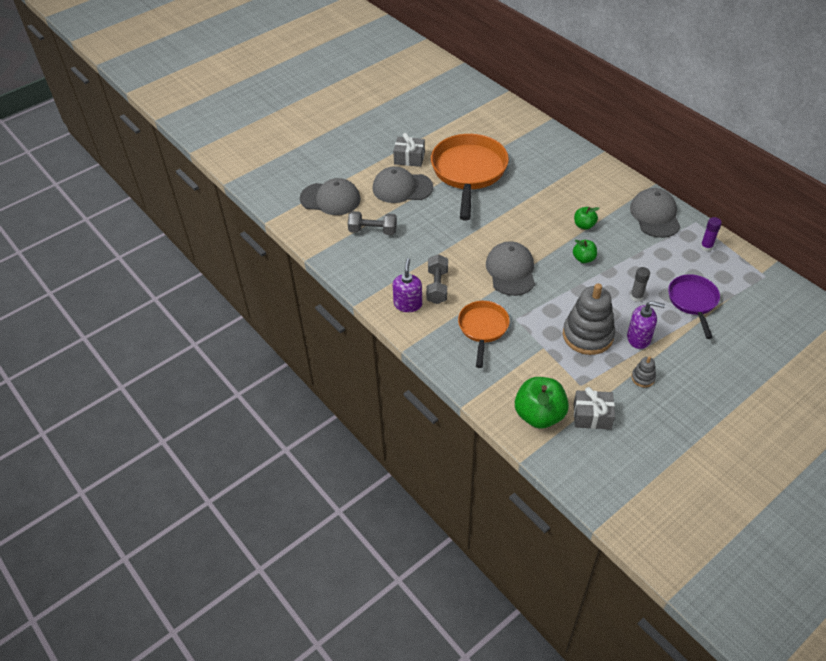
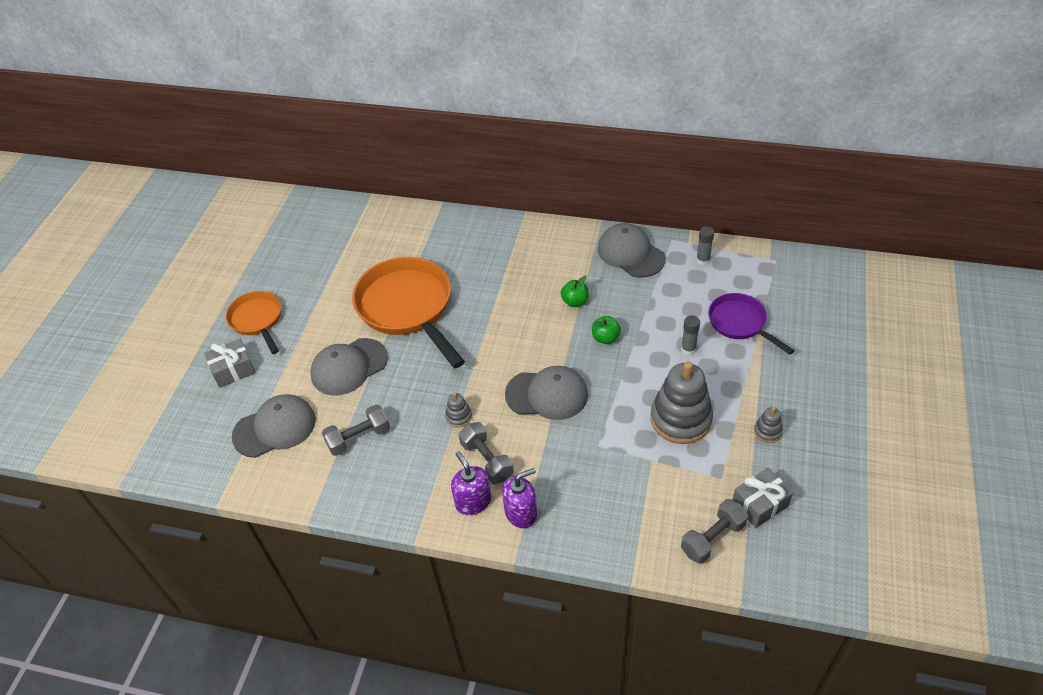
camera: 35 degrees left, 0 degrees up
(409, 158) = (327, 327): grey gift -> grey gift (233, 370)
(442, 252) = (458, 416): none -> grey stacking toy
(483, 328) = (575, 478): orange pan -> orange pan (257, 320)
(511, 271) = (547, 394): grey cap -> grey cap turned 135 degrees clockwise
(539, 415) = (712, 538): green apple -> grey dumbbell
(639, 338) = (728, 391): purple soap dispenser -> purple soap dispenser (521, 513)
(706, 247) = (703, 260): purple glue stick -> grey glue stick

